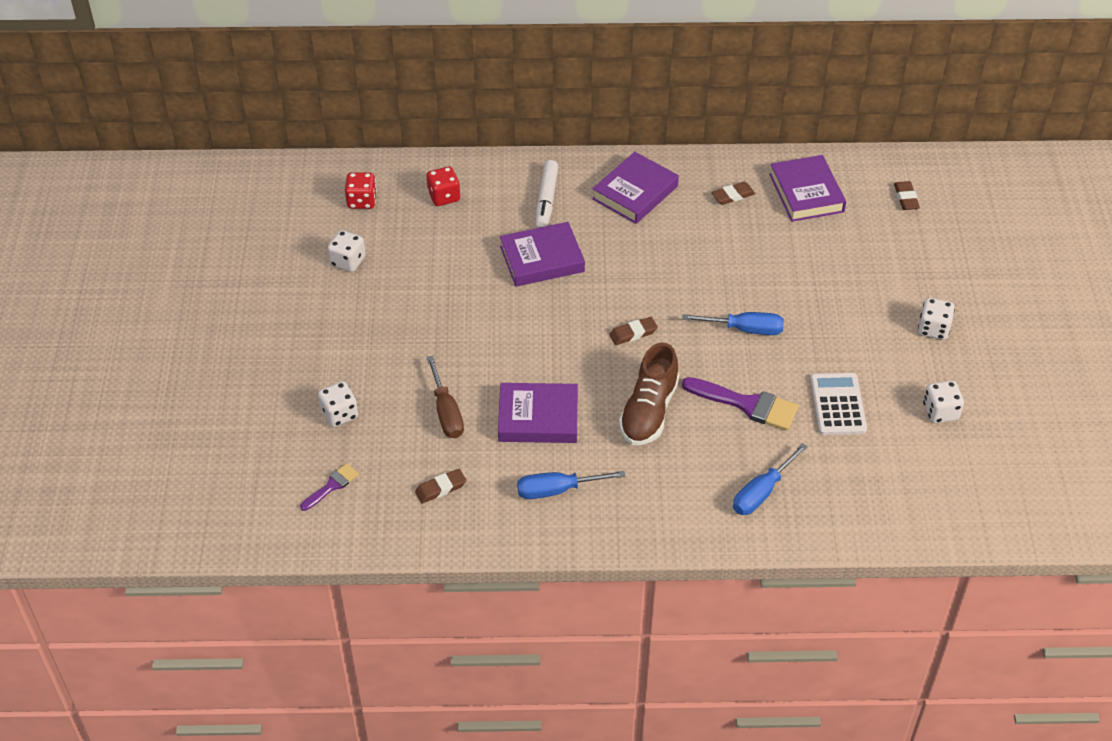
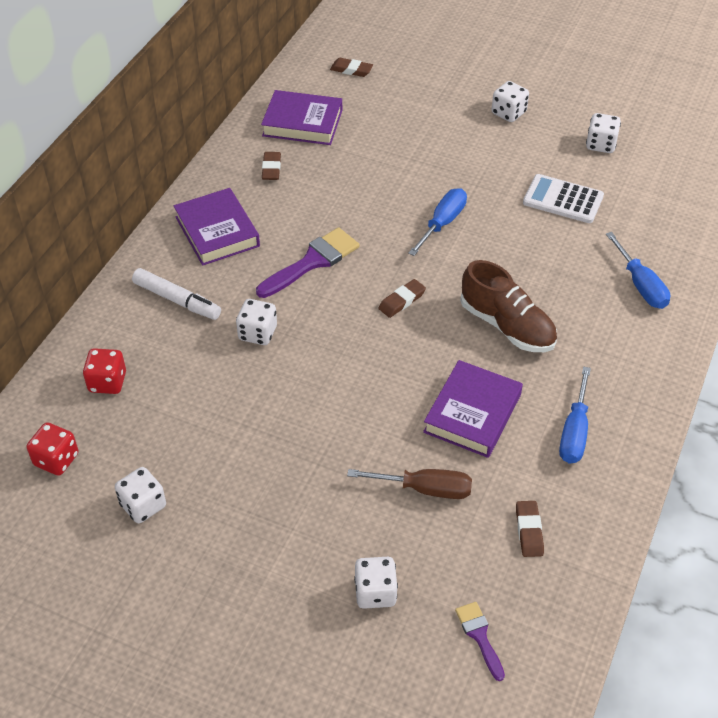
camera: 65 degrees left, 0 degrees up
(542, 259) = (257, 333): purple book -> white dice
(633, 333) = (402, 301): brown eraser -> brown eraser turned 45 degrees clockwise
(747, 404) = (533, 256): purple brush -> purple brush (312, 262)

